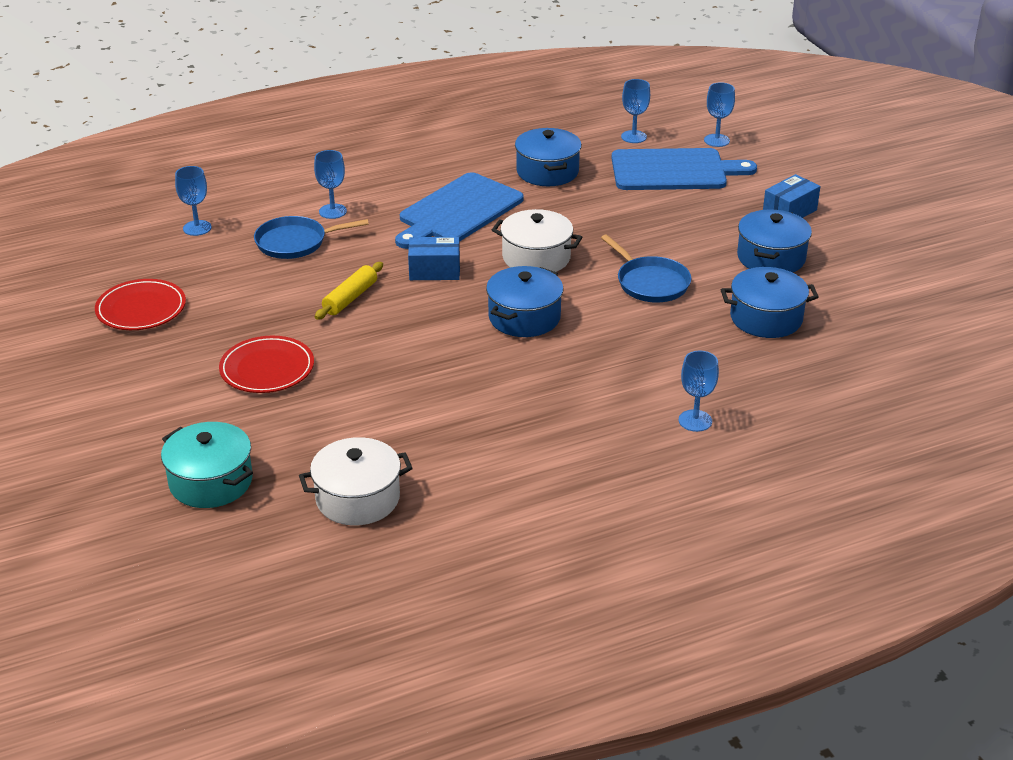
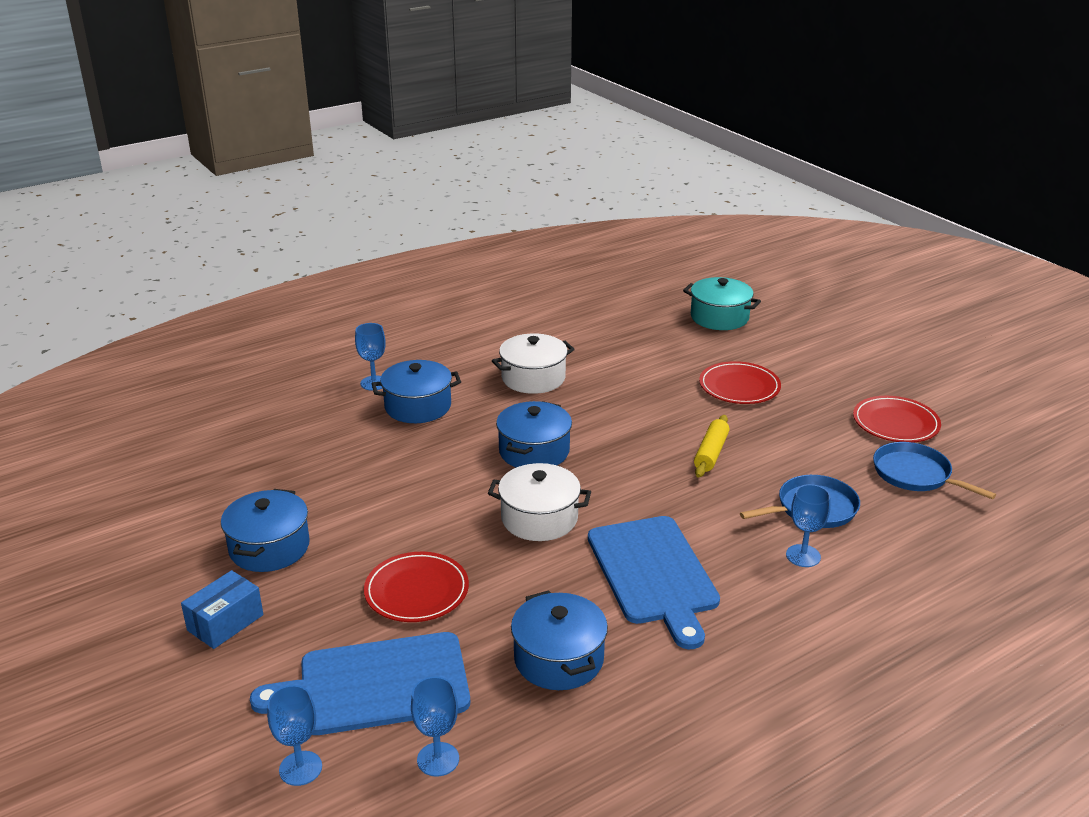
camera: 170 degrees right, 5 degrees down
(197, 228) = (935, 515): blue goblet -> none
(357, 498) = (613, 318): white pot -> white pot (533, 378)
(434, 271) = (643, 491): blue box -> none
(458, 211) = (653, 574): blue cutting board -> blue cutting board turned 135 degrees clockwise
(645, 217) = (416, 591): none -> red plate
(650, 283) = (410, 501): blue pan -> blue pan (915, 474)
(766, 318) = (293, 474): blue pot -> blue pot (418, 406)

